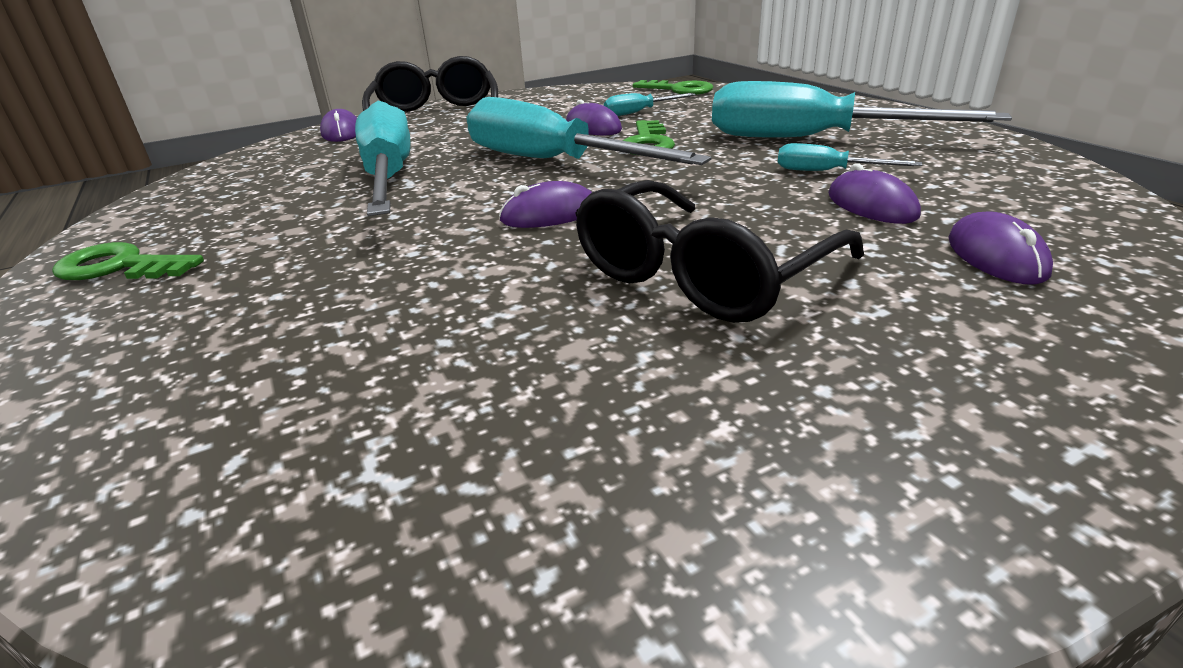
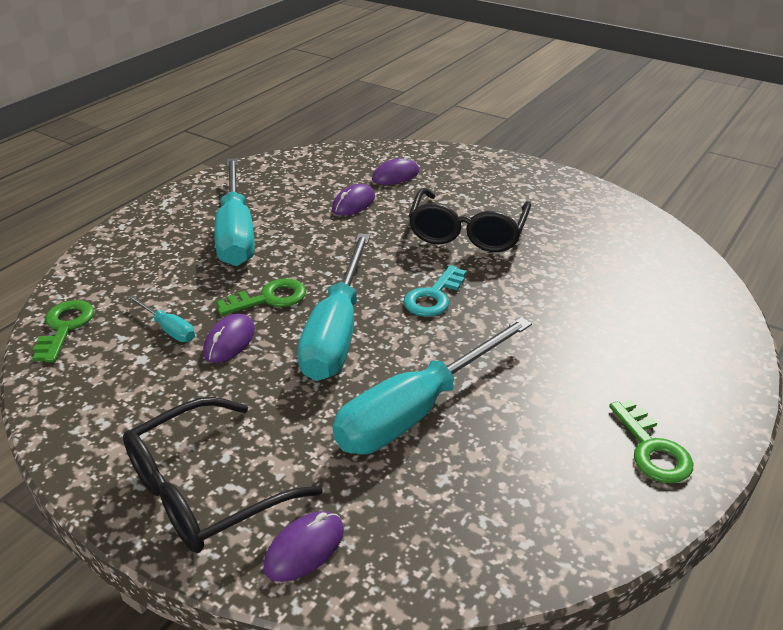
camera: 120 degrees left, 5 degrees up
(549, 214) = (433, 297): purple mouse -> turquoise key
(701, 275) = (467, 233): black glasses -> black glasses turned 90 degrees clockwise
(827, 172) = (305, 220): turquoise screwdriver -> none

